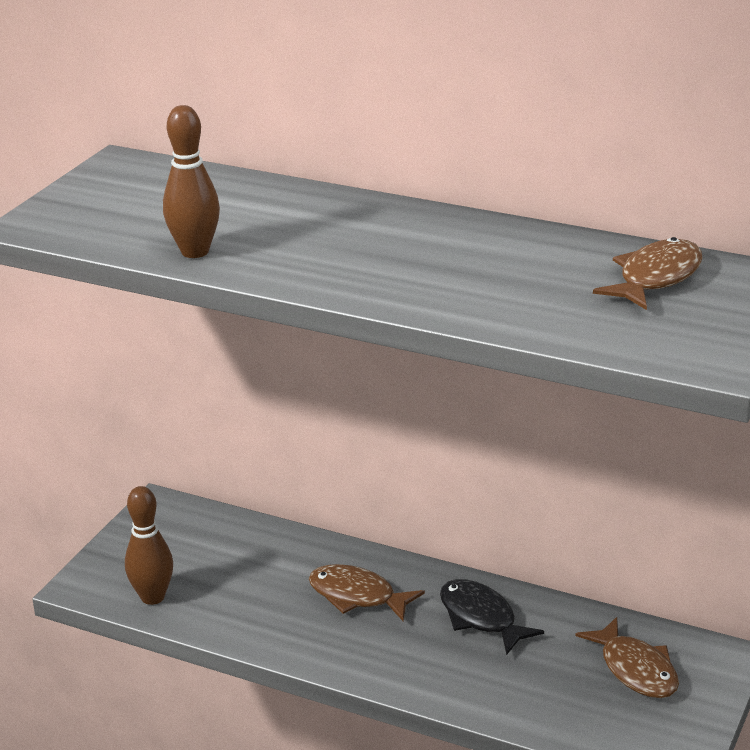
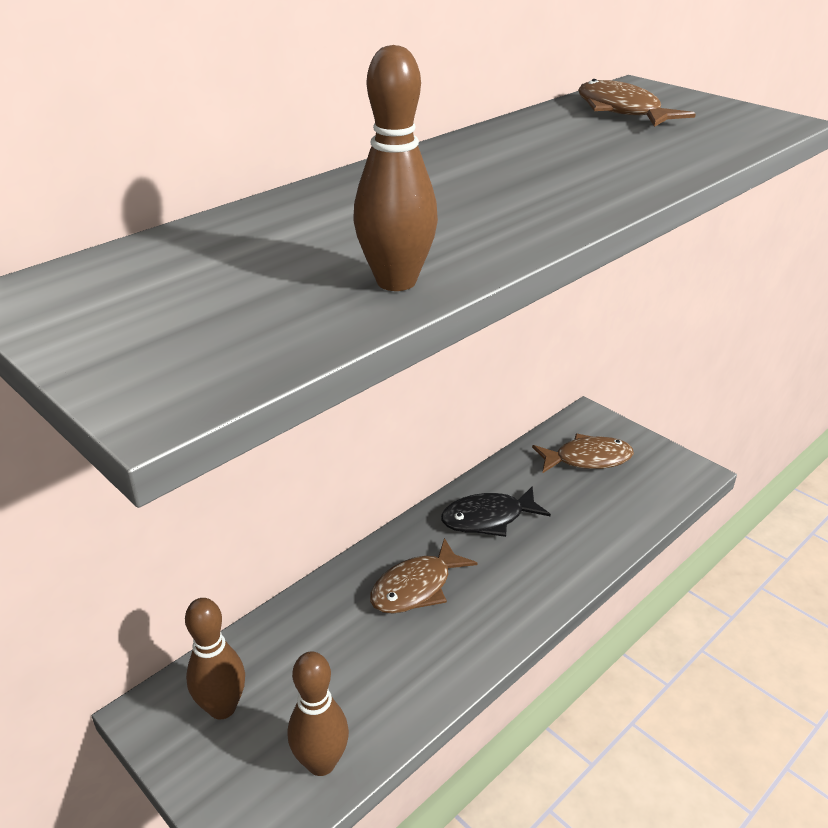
camera: 70 degrees left, 5 degrees up
(179, 535) = (222, 707): none -> brown bowling pin

